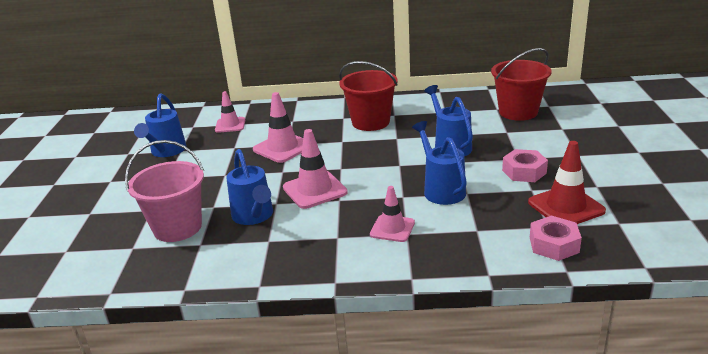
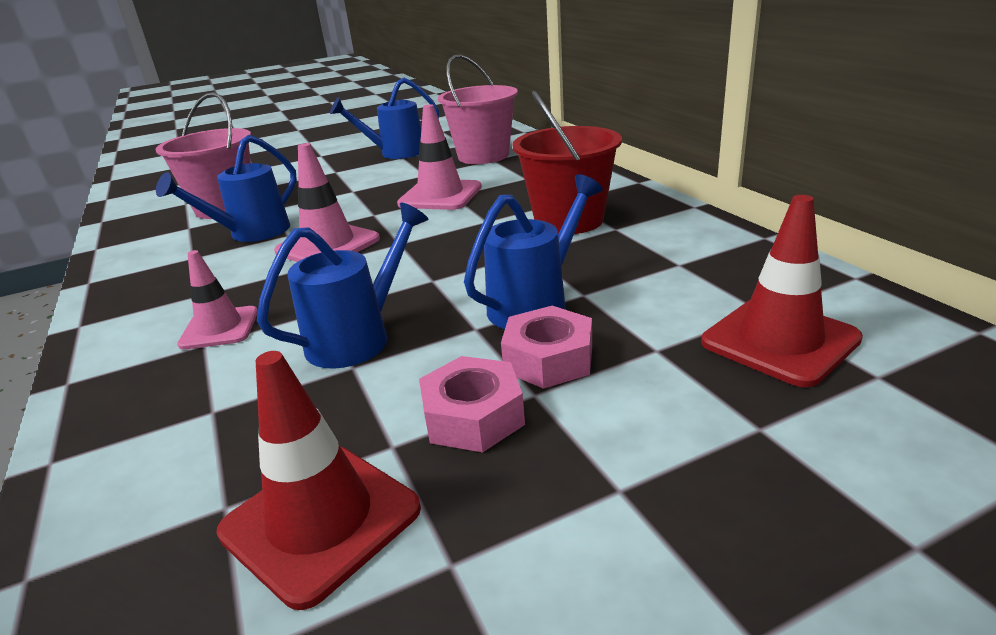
camera: 65 degrees right, 0 degrees up
(230, 125) = (483, 156): pink traffic cone -> pink bucket
(518, 112) = (779, 341): red bucket -> red traffic cone
(554, 245) = (142, 534): pink nut -> pink nut (548, 359)

